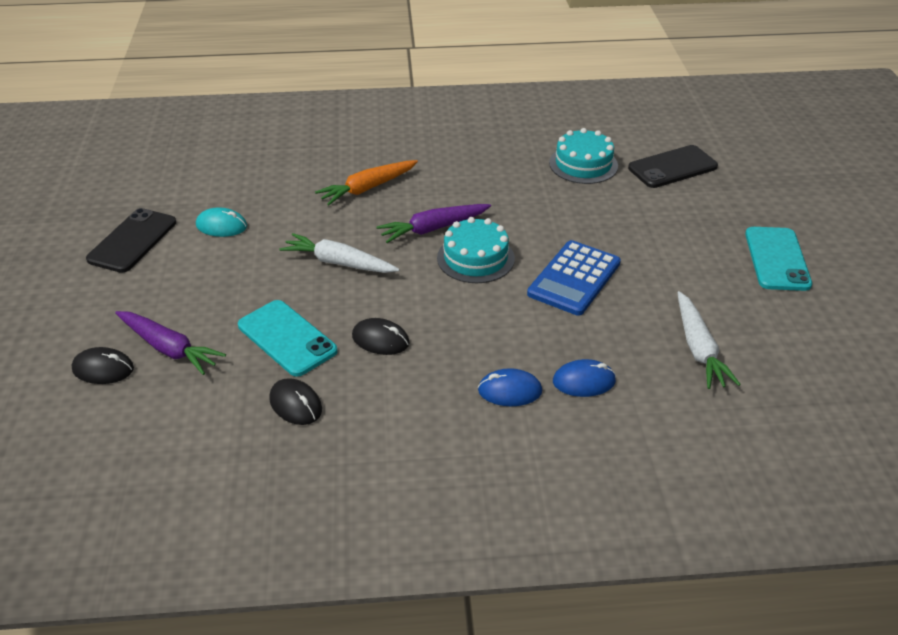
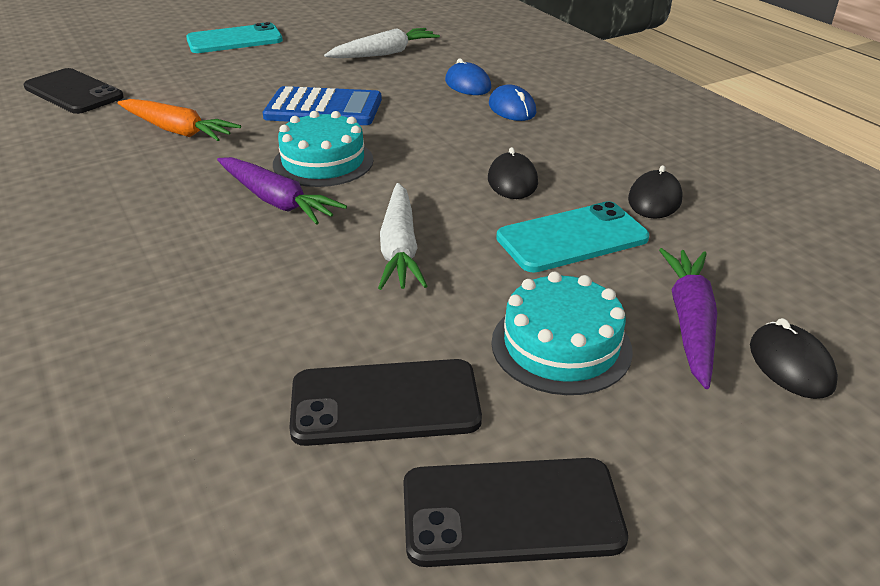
camera: 115 degrees left, 5 degrees down
(221, 226) = (385, 403): turquoise mouse -> black phone
(287, 338) = (572, 238): turquoise phone -> turquoise phone turned 45 degrees clockwise
(367, 188) = (192, 281): orange carrot -> orange carrot (177, 131)
(583, 164) = (76, 138): turquoise cake -> turquoise cake (561, 346)

